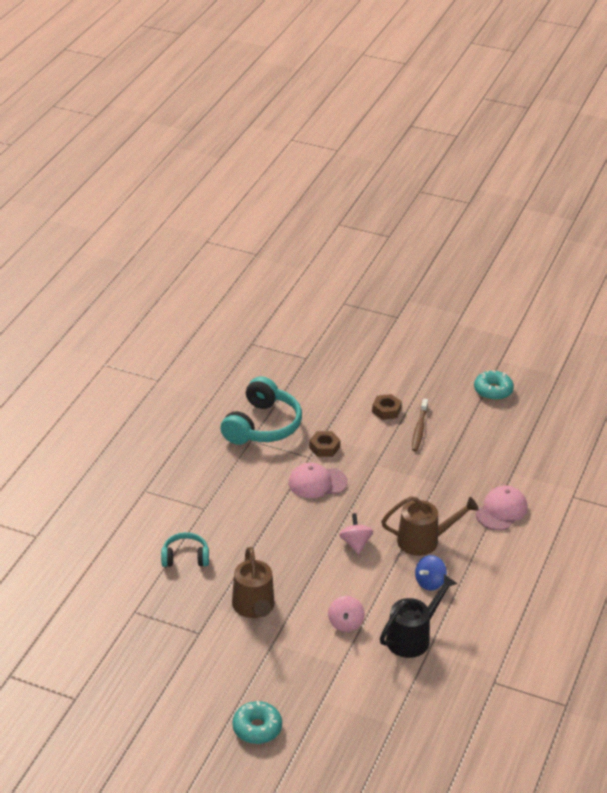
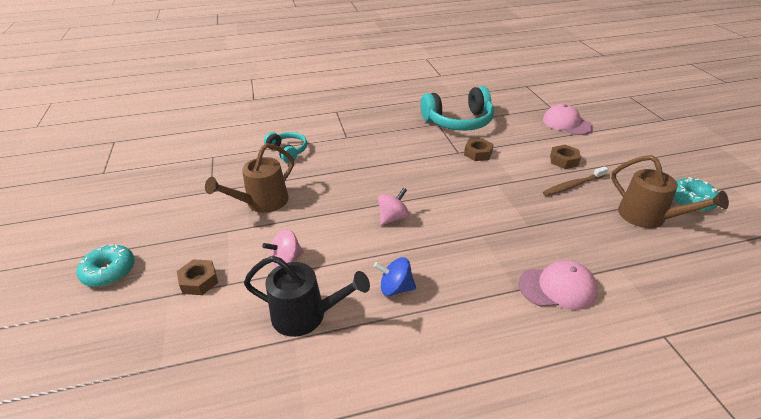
camera: 55 degrees right, 0 degrees up
(317, 483) = (436, 167): pink cap -> pink cap (567, 123)
(322, 679) = (199, 281): none -> brown nut
(424, 540) = (447, 255): brown watering can -> brown watering can (648, 217)

